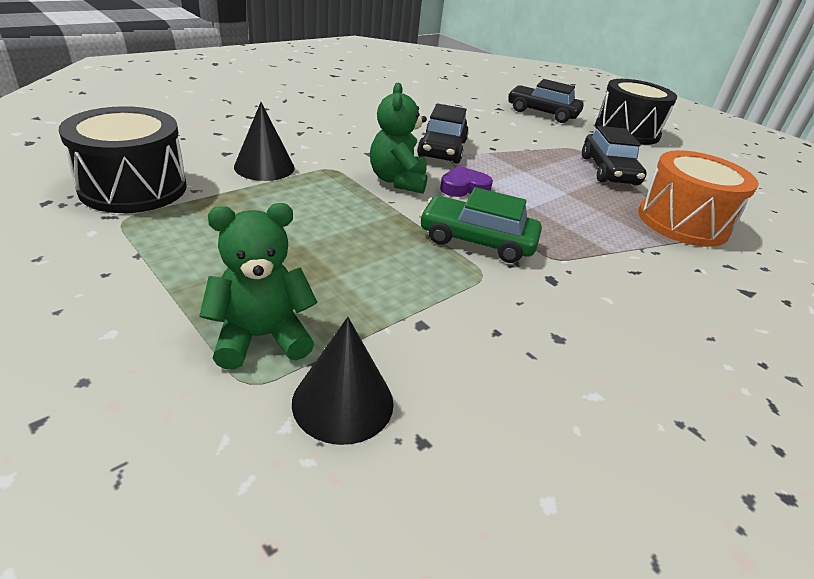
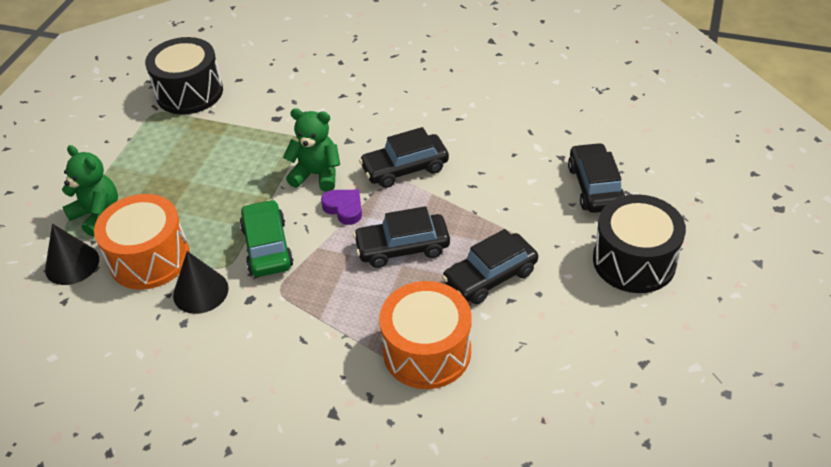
camera: 65 degrees right, 10 degrees up
(264, 167) = (268, 114): black cone -> black cone (200, 291)
(398, 181) = (317, 175): green teddy bear -> green teddy bear turned 45 degrees clockwise
(412, 323) = (149, 258): none -> orange drum
(544, 185) = (402, 248): none -> black car

